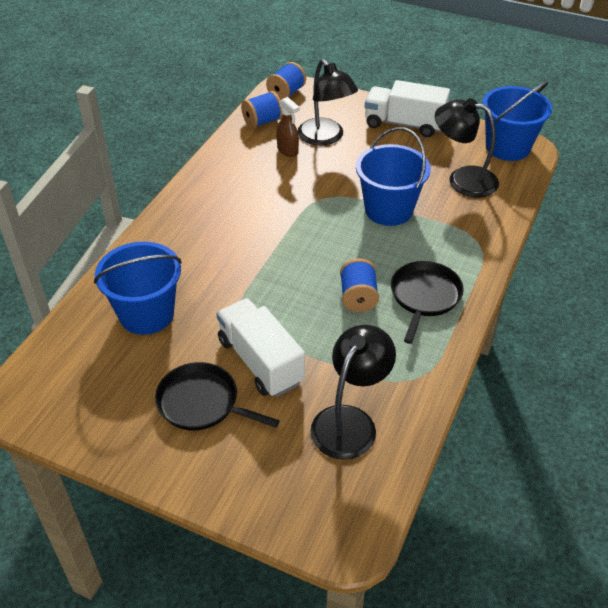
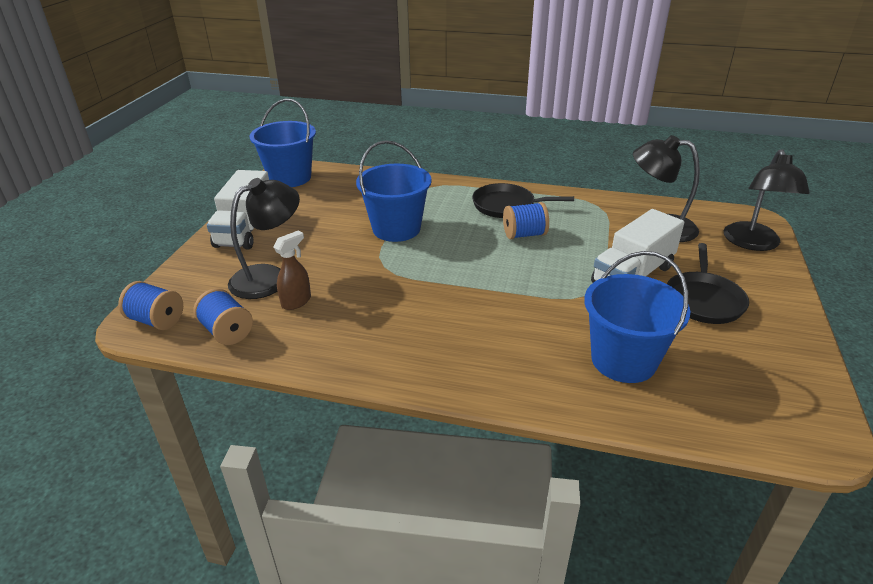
camera: 100 degrees left, 10 degrees down
(462, 179) = (342, 196): black lamp -> black lamp (753, 243)

